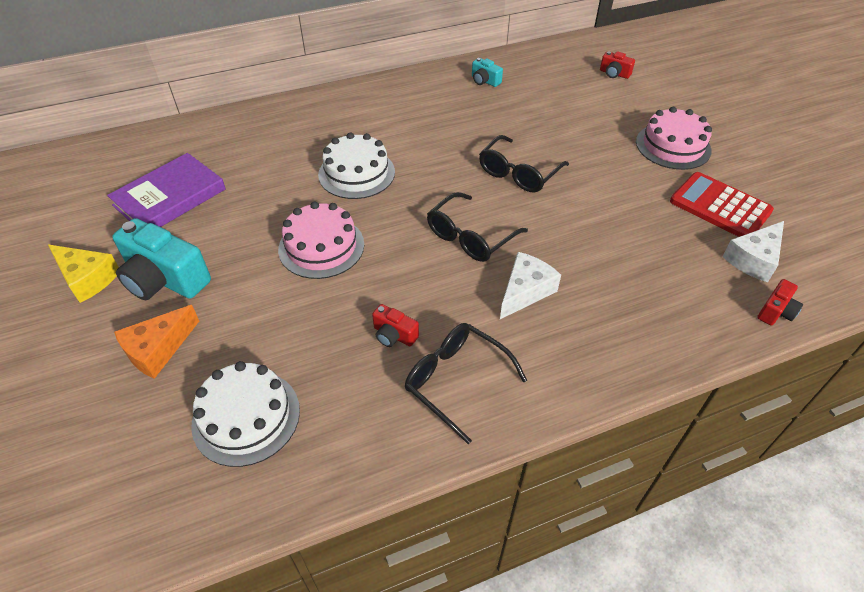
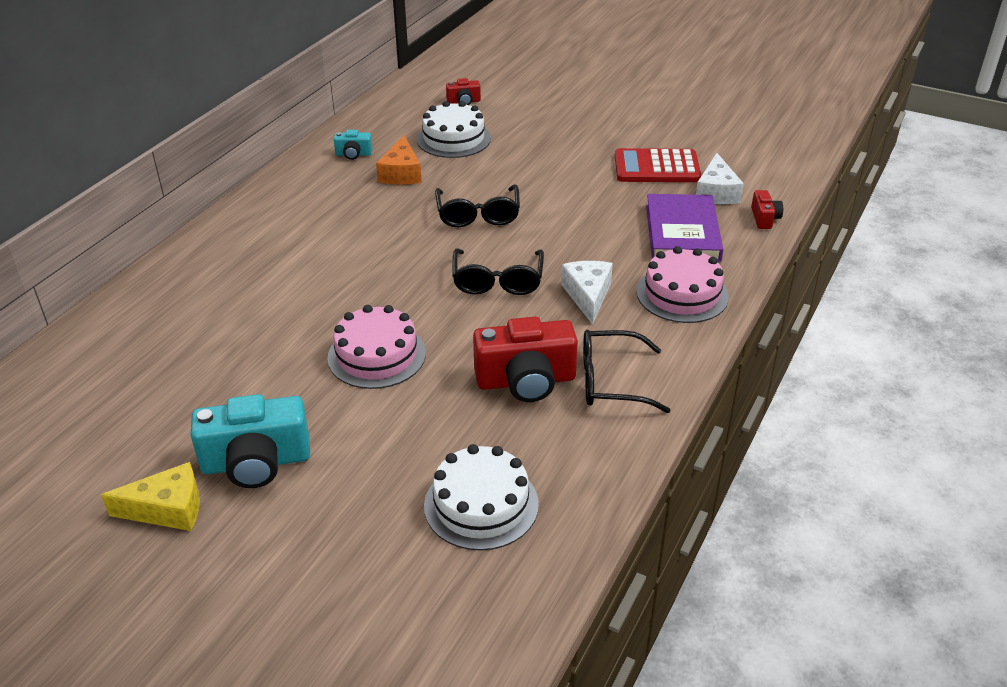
camera: 40 degrees left, 10 degrees down
(158, 349) = (331, 513): orange cheese -> orange cheese (401, 173)
(170, 197) = (156, 399): purple book -> purple book (682, 232)
(356, 173) = (330, 284): white cake -> white cake (453, 139)
(394, 335) = (526, 381): red camera -> red camera, size x2.06
(673, 146) = (575, 139): pink cake -> pink cake (682, 294)

